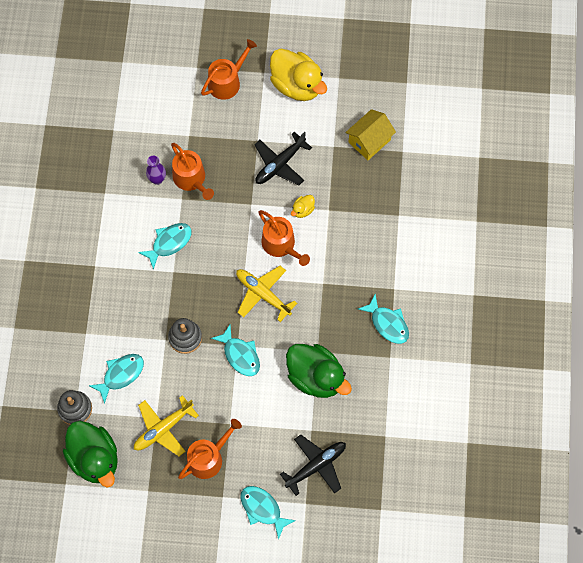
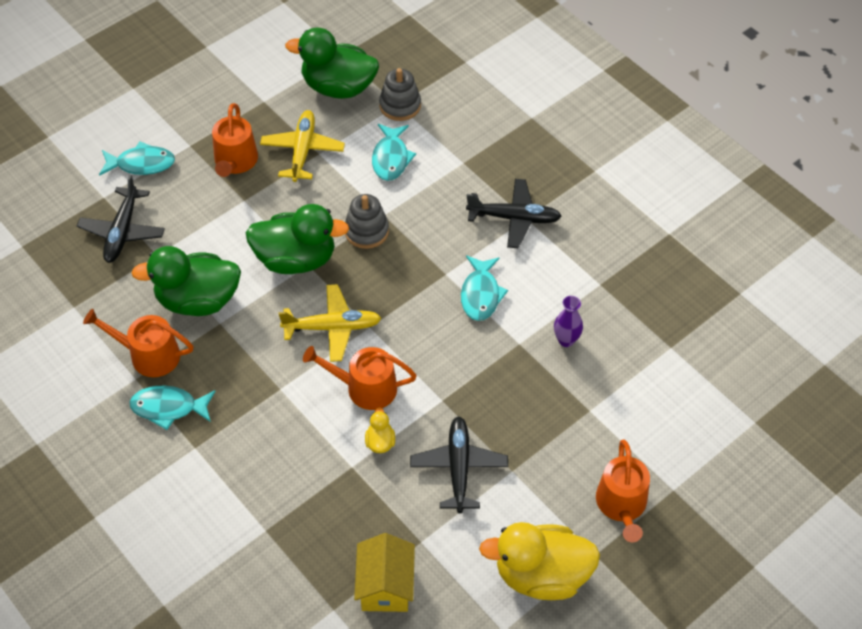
camera: 135 degrees right, 15 degrees down
(100, 271) = (514, 218): none -> black plane
(191, 179) = (533, 370): orange watering can -> orange watering can (149, 355)
(240, 355) = (296, 259): turquoise fish -> green duck

